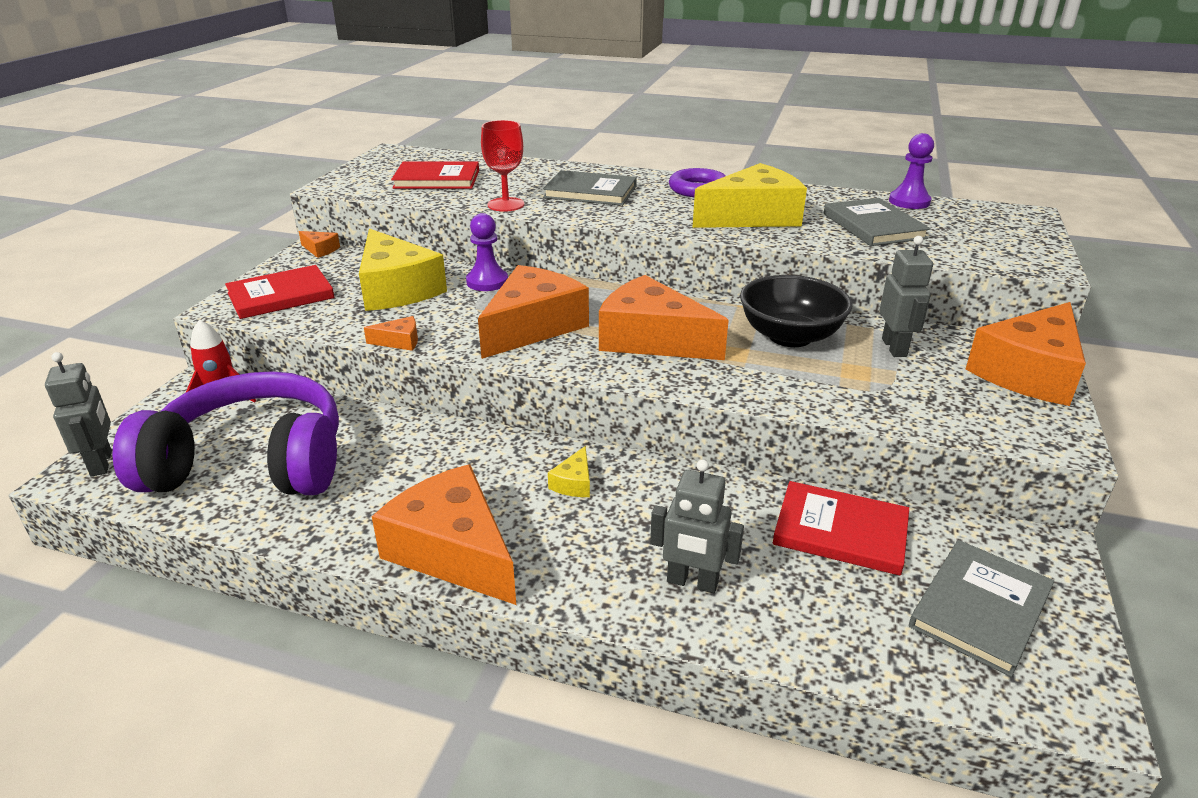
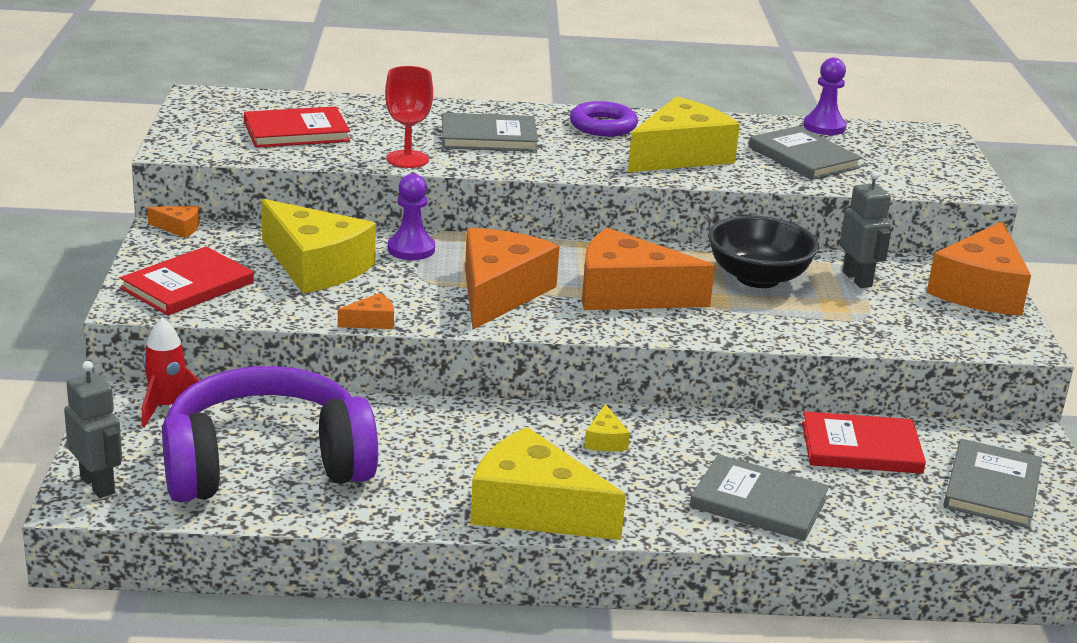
camera: 20 degrees left, 5 degrees down
(453, 551) = (534, 509): orange cheese -> yellow cheese
(692, 582) = (759, 502): grey robot -> grey book

